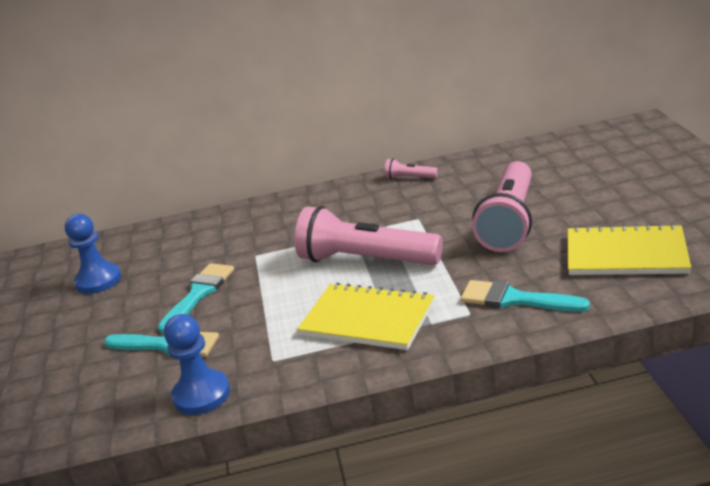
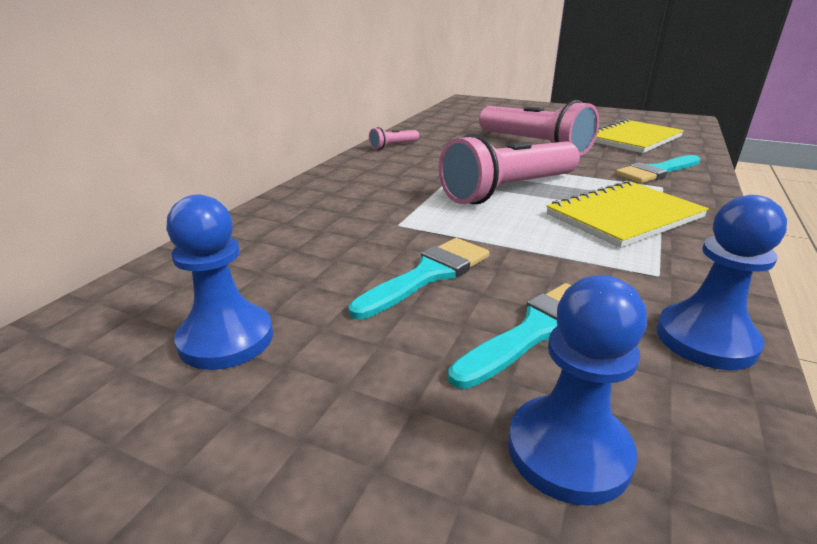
camera: 60 degrees left, 0 degrees up
(83, 383) = (568, 451): none -> blue pawn
(199, 294) = (428, 275): turquoise brush -> turquoise brush turned 75 degrees clockwise

